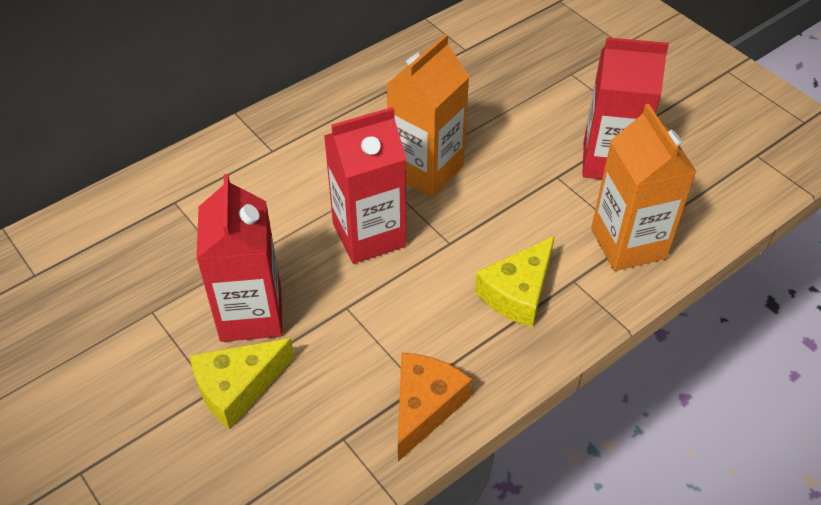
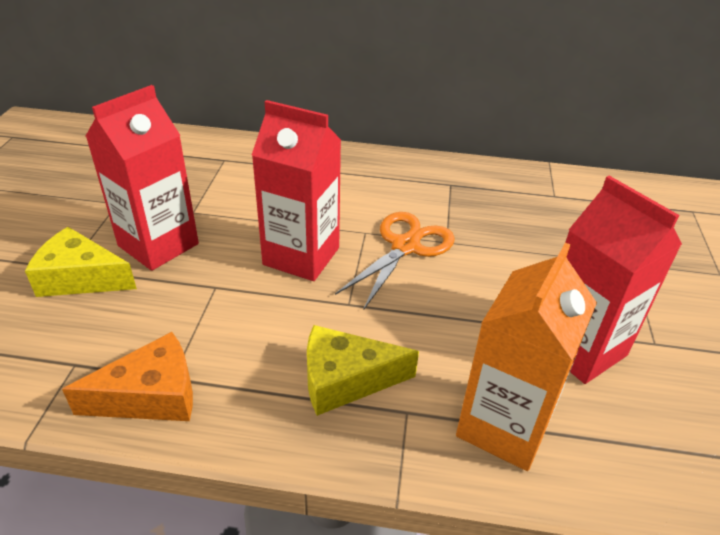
camera: 45 degrees right, 10 degrees down
(426, 170) = (405, 246): orange carton -> orange scissors

